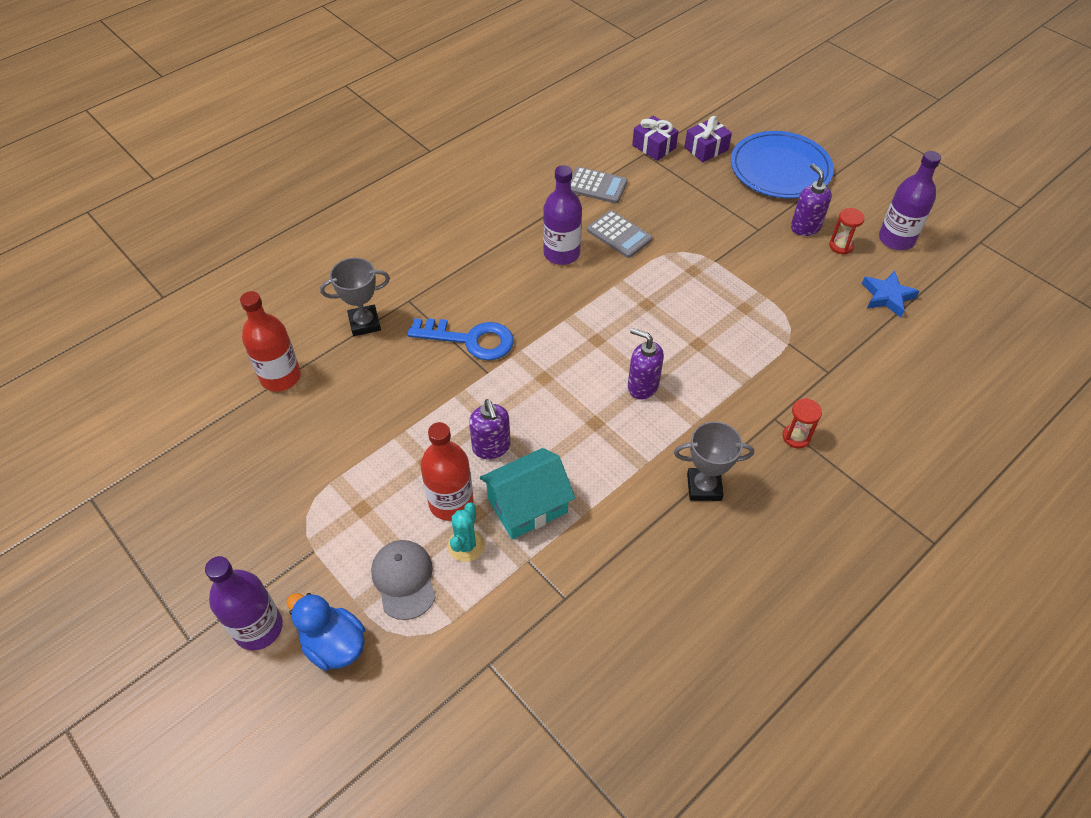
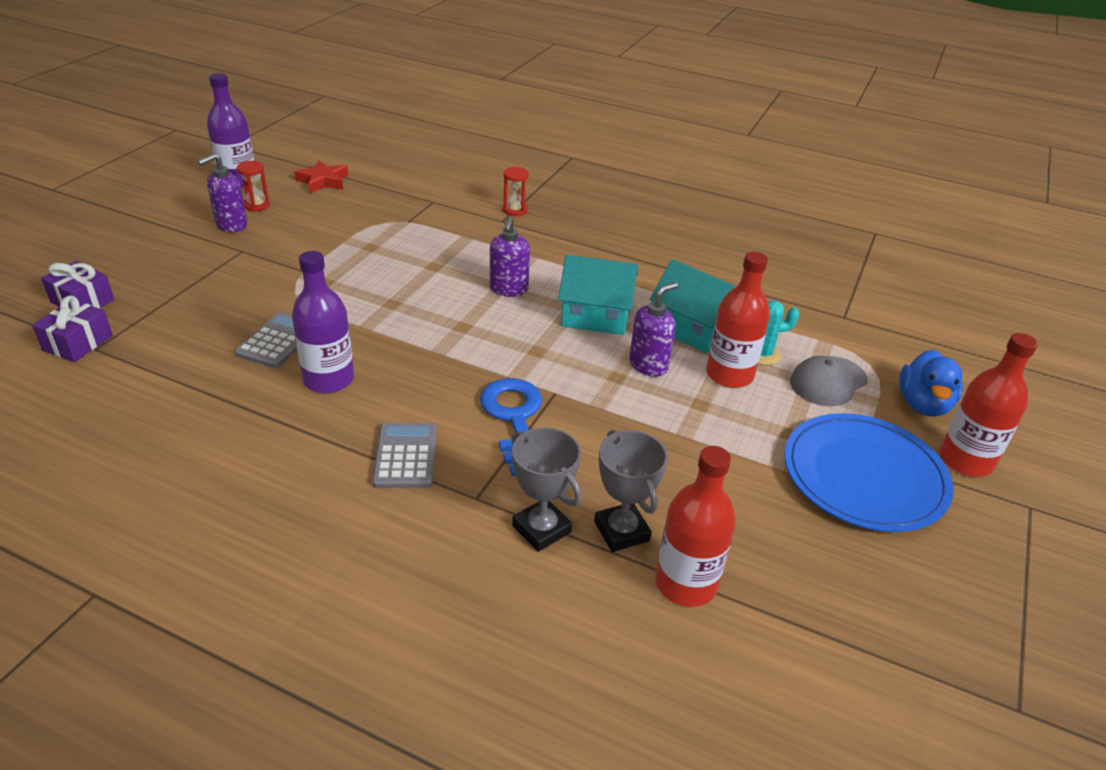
camera: 115 degrees left, 15 degrees down
(258, 628) = (965, 460): purple bottle -> red bottle
(577, 436) = (596, 316): none -> turquoise house
(596, 186) = (177, 377): grey calculator -> grey calculator (405, 456)
(704, 487) = (597, 244): grey trophy -> grey trophy (621, 531)
(780, 168) = (124, 247): blue plate -> blue plate (864, 476)
(887, 297) = (323, 181): blue star -> red star

